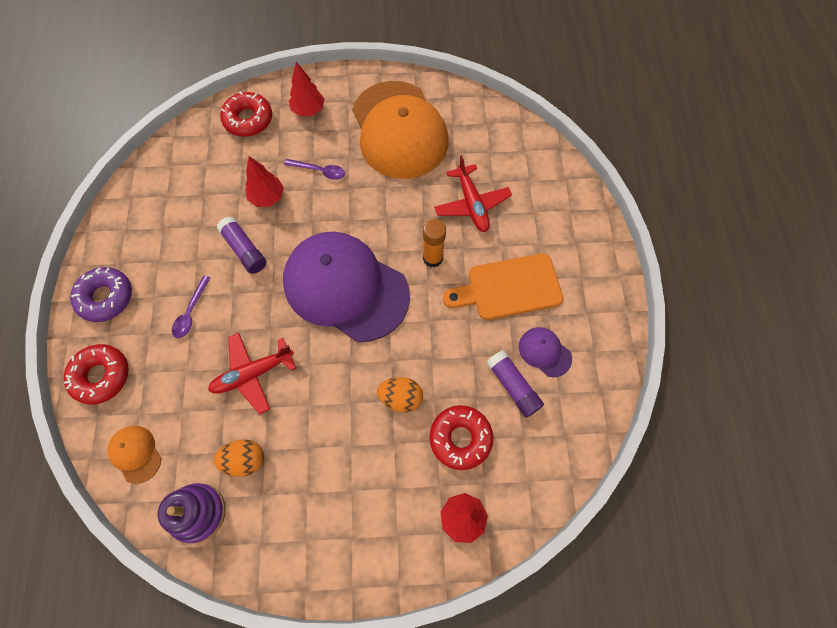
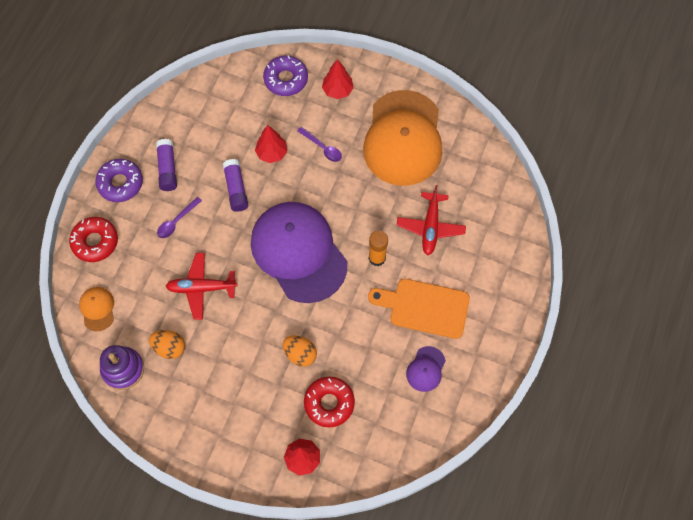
camera: 25 degrees right, 0 degrees up
(248, 119) = (286, 79): red donut -> purple donut
(513, 386) = (388, 383): purple glue stick -> purple glue stick (167, 169)
(544, 352) = (426, 369): purple cap -> purple cap turned 135 degrees counterclockwise

